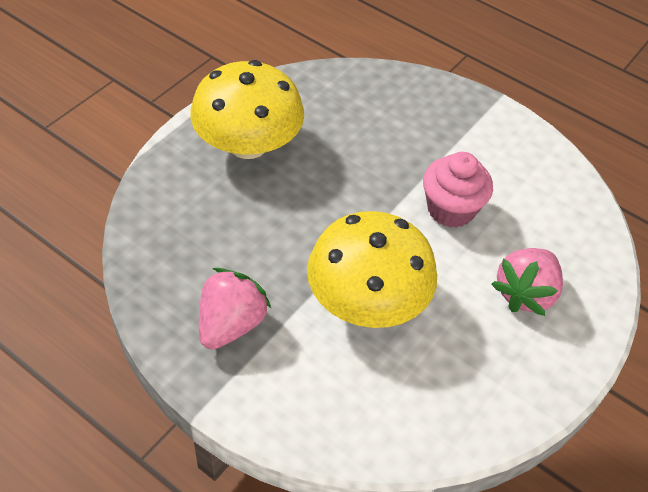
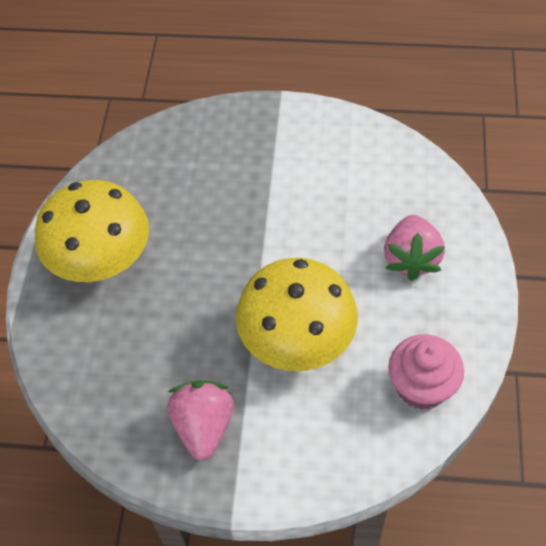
camera: 25 degrees left, 5 degrees up
(451, 209) = (308, 220): pink cupcake -> pink cupcake (421, 386)

